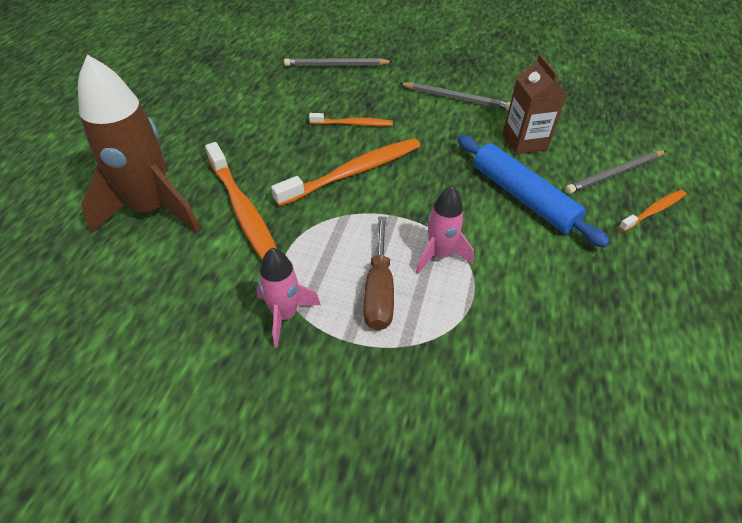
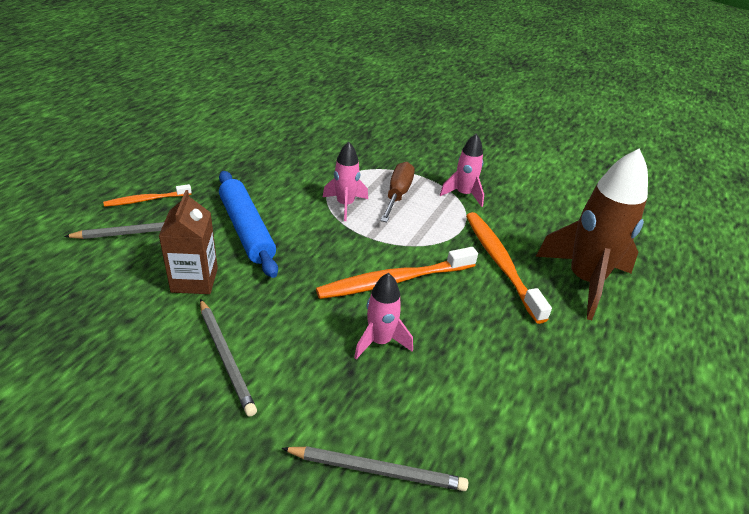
camera: 170 degrees left, 10 degrees down
(353, 124) = (380, 341): orange toothbrush -> pink rocket
(457, 98) = (226, 357): grey pencil -> grey pencil turned 150 degrees counterclockwise

